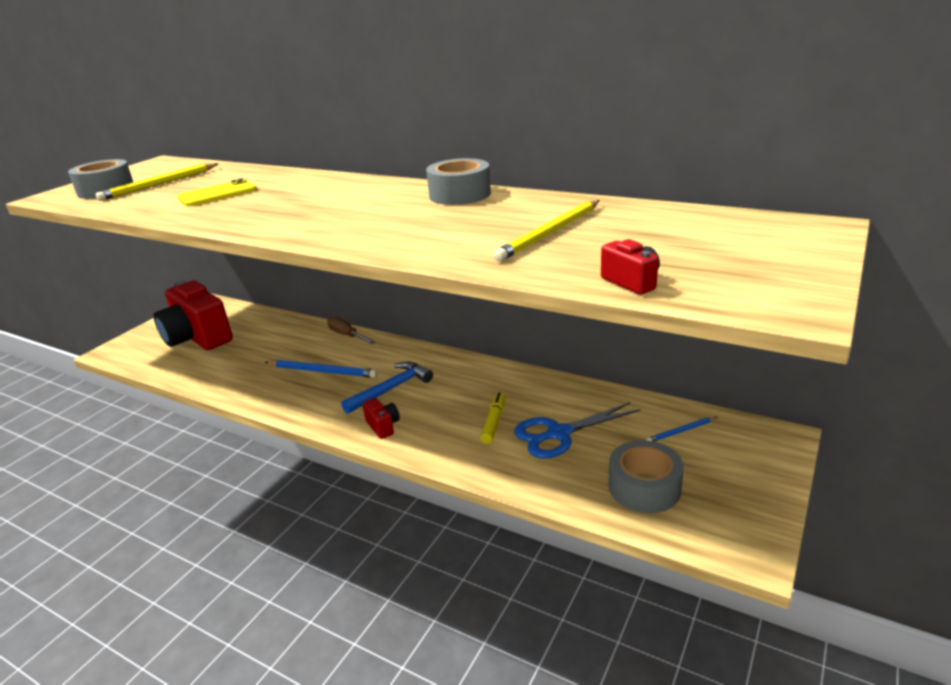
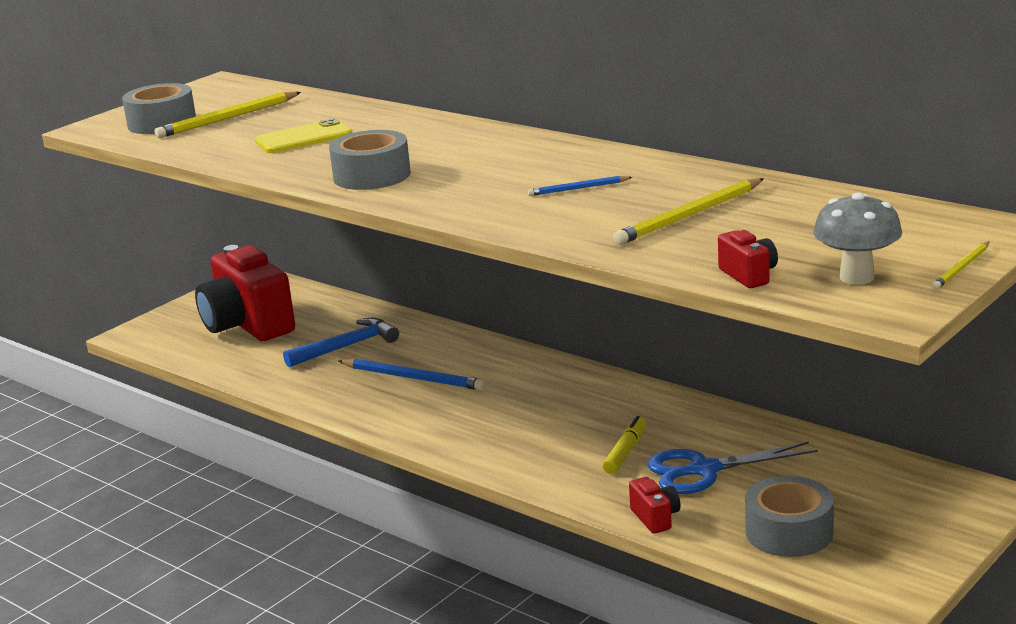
camera: 10 degrees right, 5 degrees down
(347, 335) = (450, 335): brown screwdriver -> none
(383, 426) = (484, 446): red camera -> red camera (655, 518)
(391, 389) = (500, 405): blue hammer -> blue hammer (346, 346)
(460, 194) = (602, 159): grey tape -> grey tape (372, 176)
(681, 431) = (862, 479): blue pencil -> blue pencil (578, 188)
(732, 277) = (857, 277): none -> grey mushroom
(820, 262) = (961, 268): none -> yellow pencil

